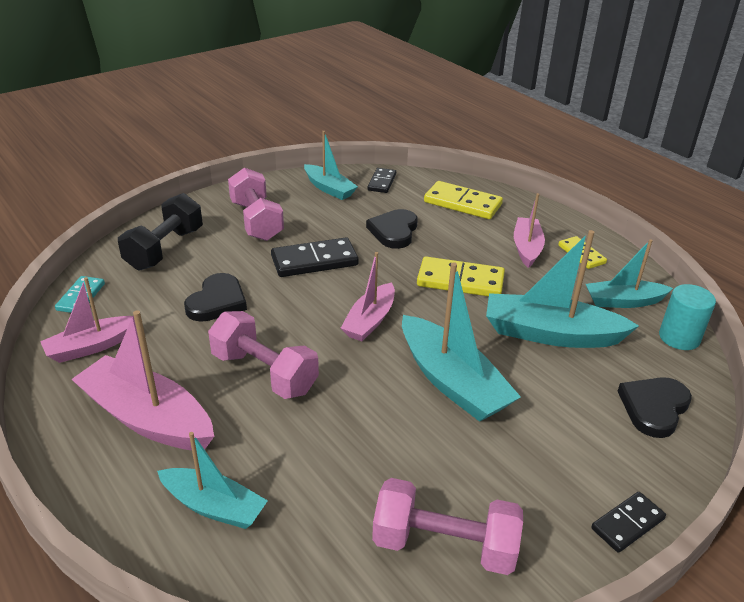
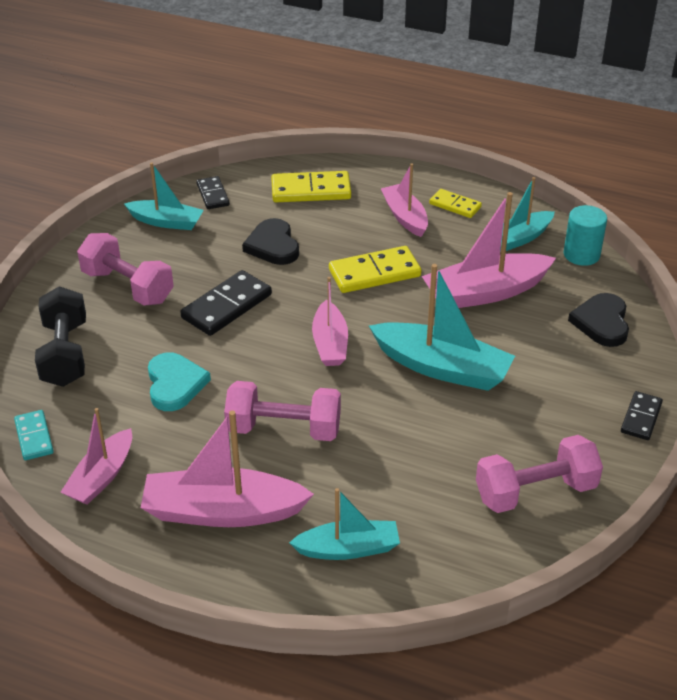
camera: 30 degrees left, 5 degrees up
(217, 301) = (175, 384): black heart -> turquoise heart
(550, 334) = (485, 292): turquoise boat -> pink boat

